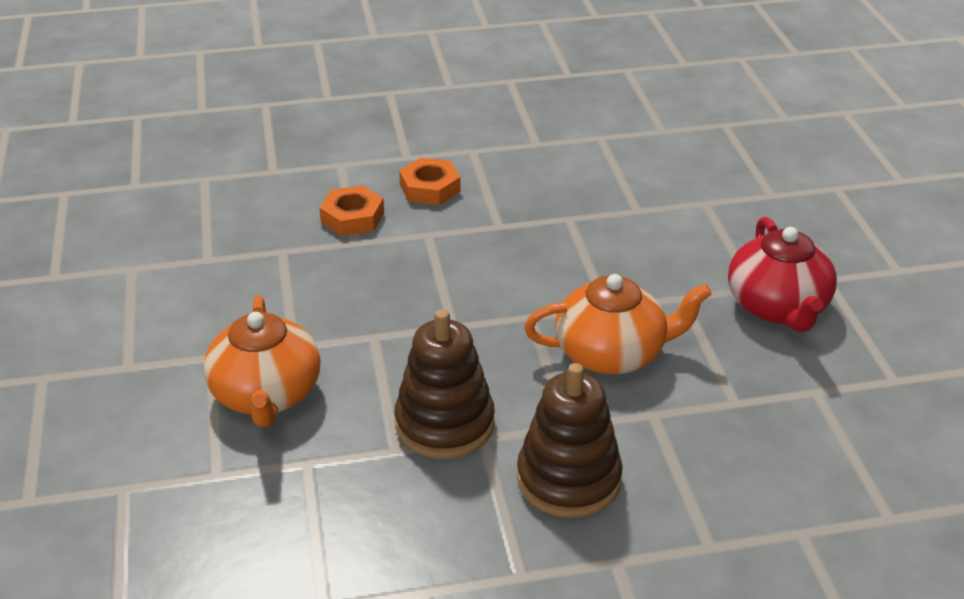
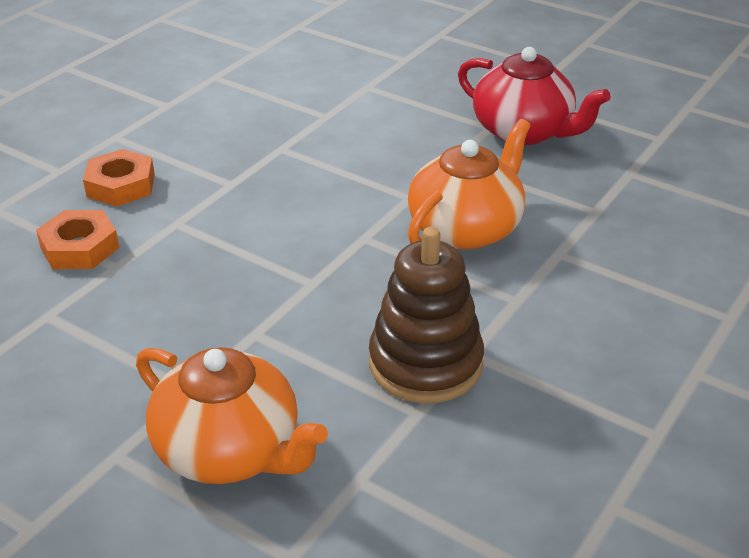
camera: 45 degrees left, 0 degrees up
(568, 479) = (577, 339): brown stacking toy -> none

